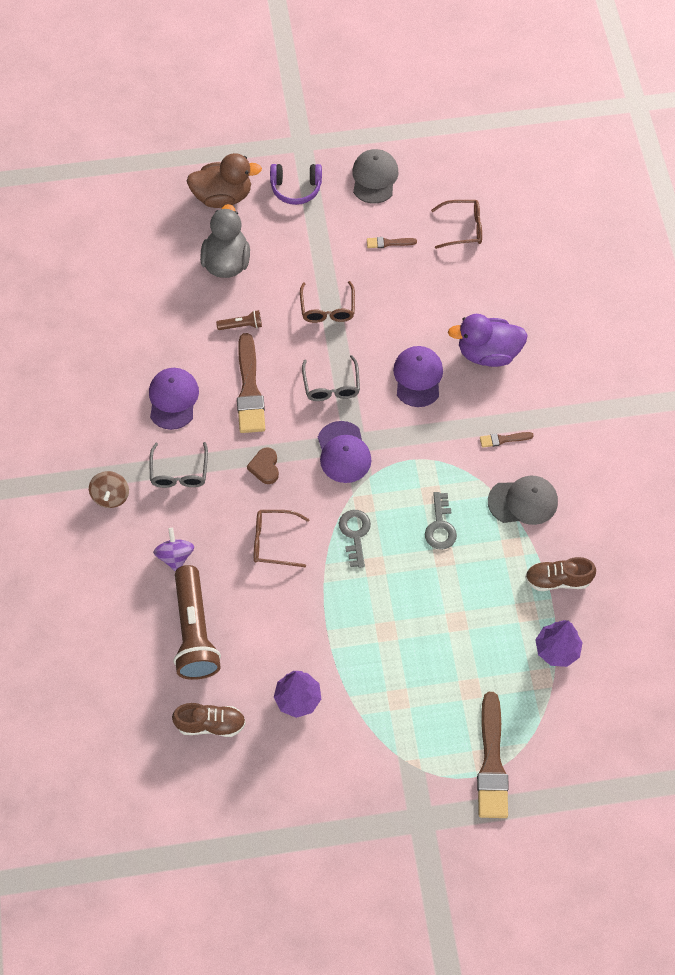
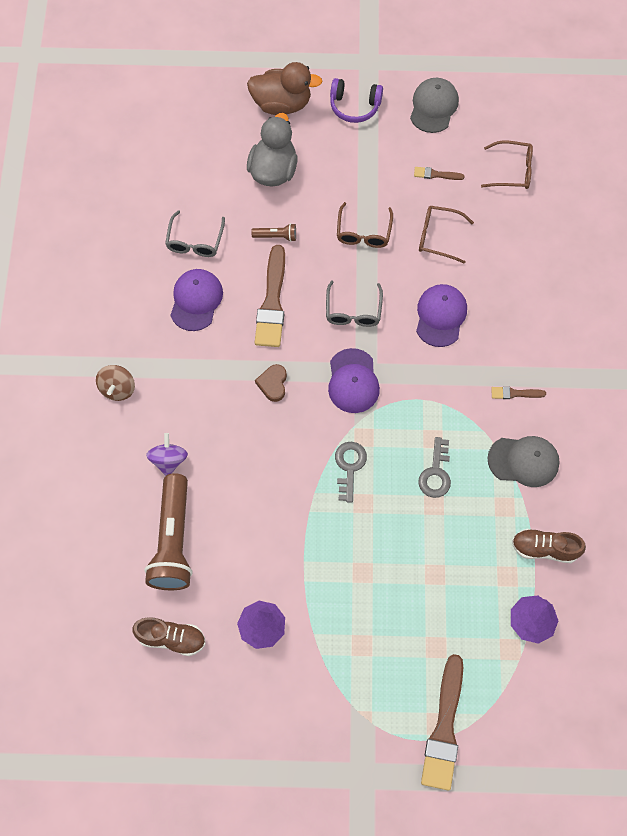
camera: 10 degrees right, 5 degrees up
(179, 472) = (188, 375): grey glasses -> grey glasses (195, 241)
(274, 541) = (268, 461): brown glasses -> brown glasses (438, 237)
(488, 353) = (515, 302): purple duck -> none

